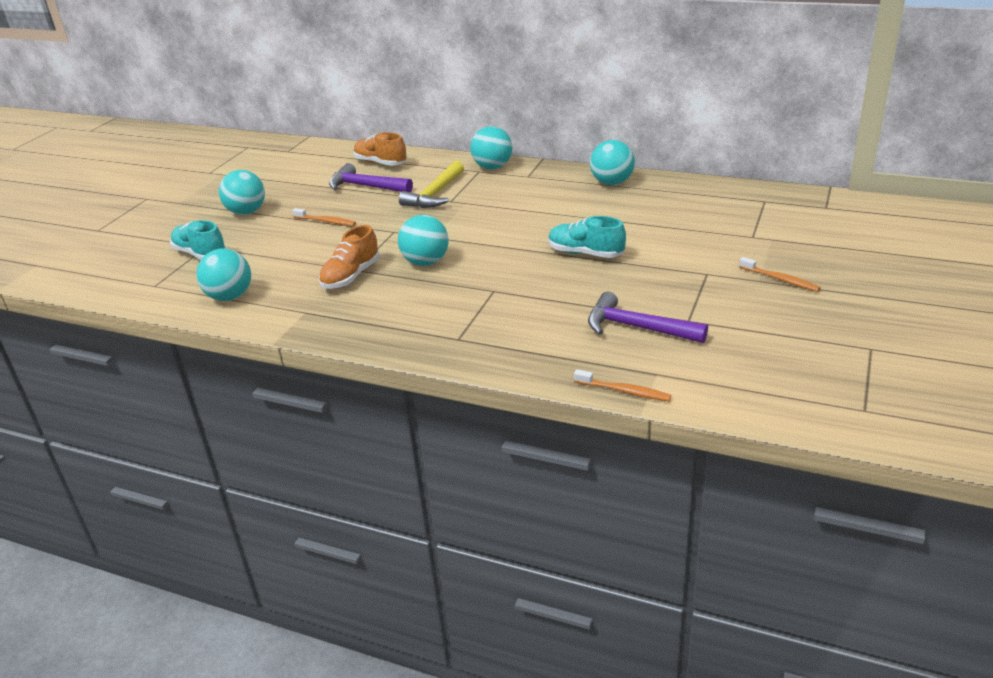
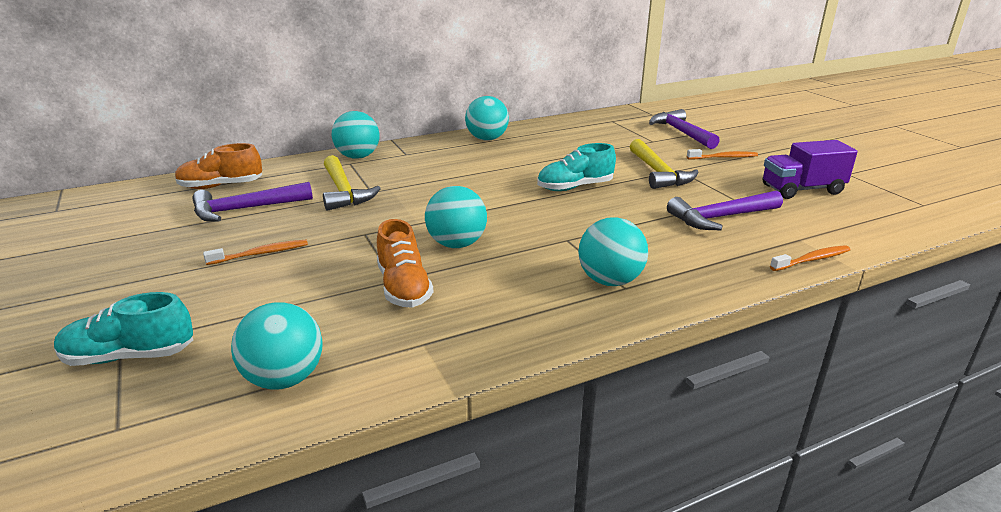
camera: 50 degrees left, 5 degrees down
(246, 212) = (116, 285): turquoise ball -> turquoise ball (610, 281)
(681, 269) = (658, 173): none -> yellow hammer
(774, 340) = (802, 190): none -> purple truck
(805, 238) = (681, 132): none -> purple hammer

